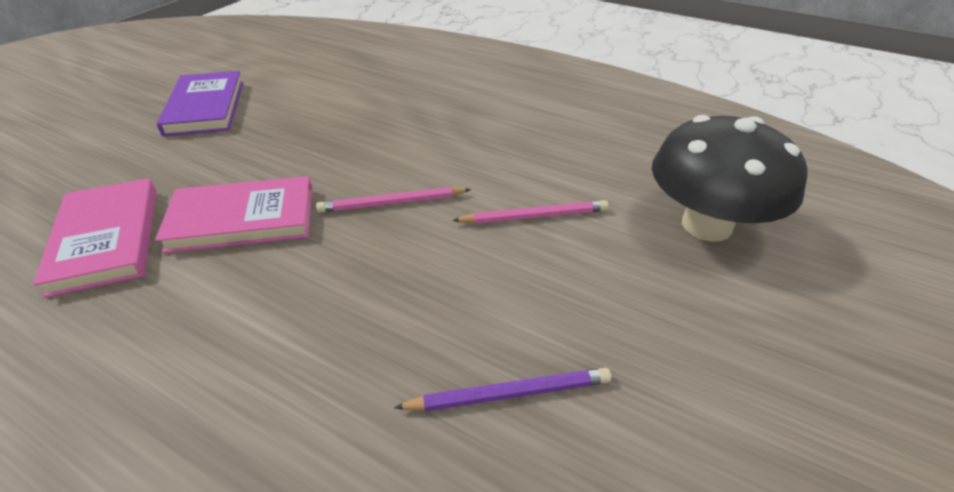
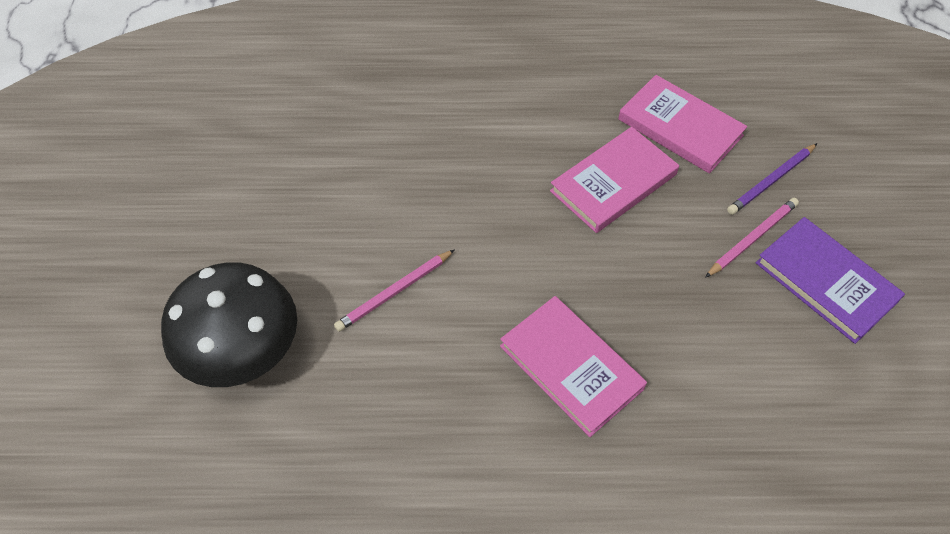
camera: 150 degrees right, 15 degrees up
(392, 203) = (519, 250): pink pencil -> pink pencil (752, 238)
(429, 128) = (571, 367): none -> pink book
(509, 393) = (343, 155): purple pencil -> purple pencil (771, 181)

